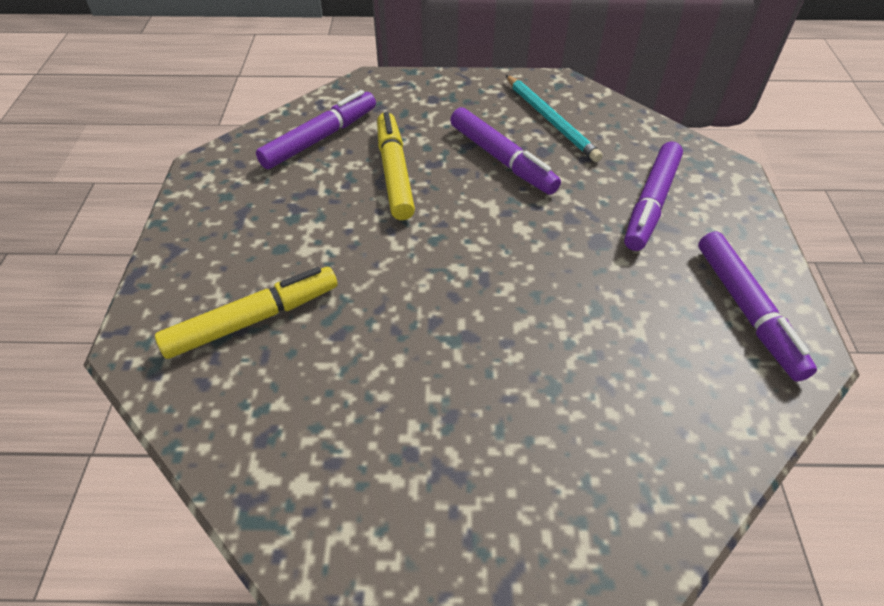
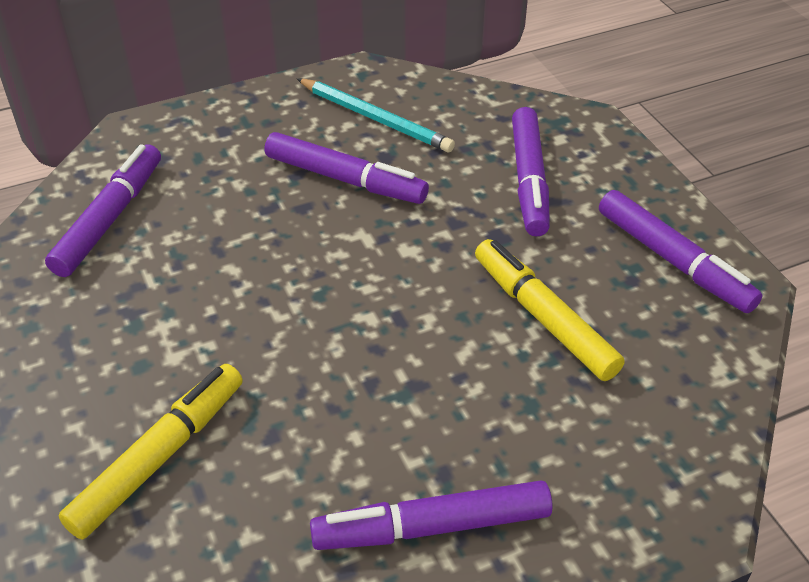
camera: 25 degrees left, 5 degrees down
(394, 172) = (228, 232): yellow marker -> yellow marker (543, 318)
(417, 456) = (432, 527): none -> purple marker

